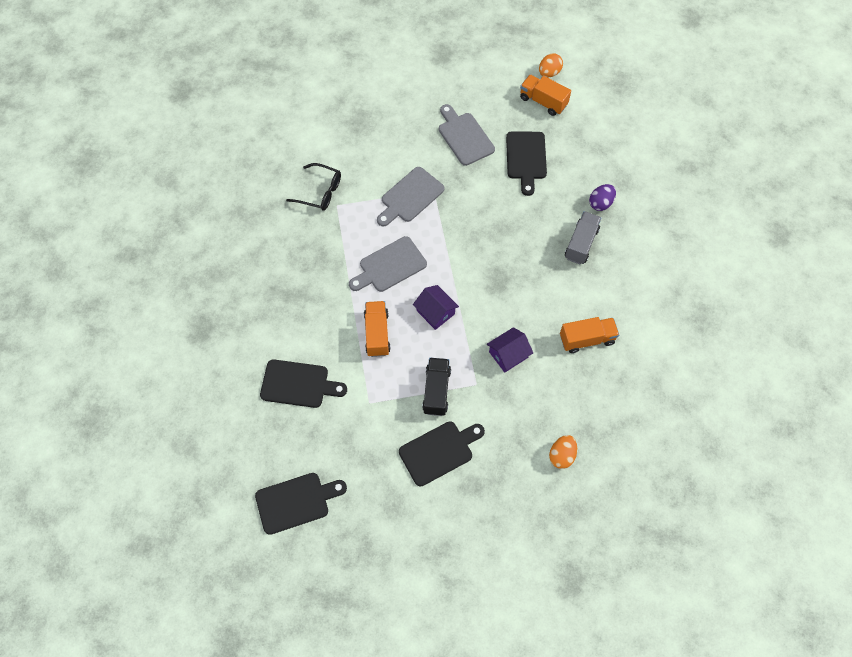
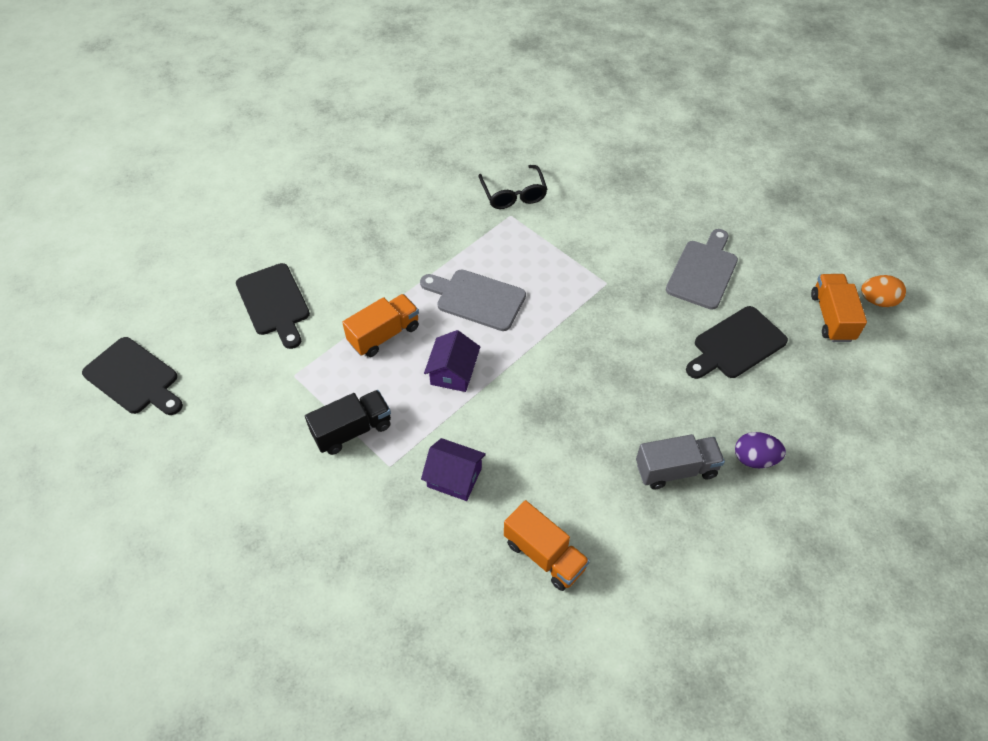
camera: 55 degrees right, 10 degrees down
(410, 197) = (578, 268): grey cutting board -> none
(439, 451) = (275, 477): black cutting board -> none
(561, 455) = (355, 620): orange egg -> none

